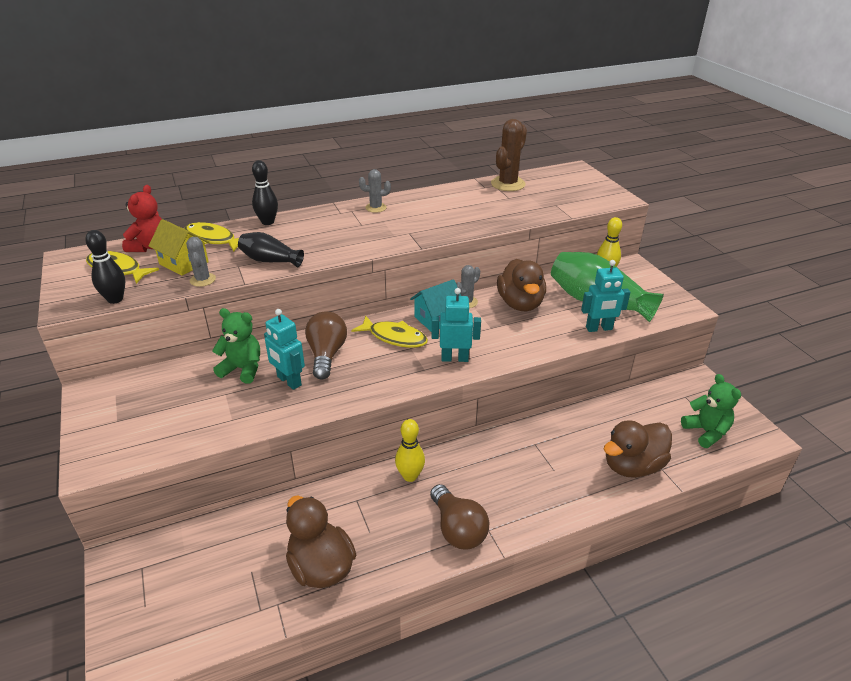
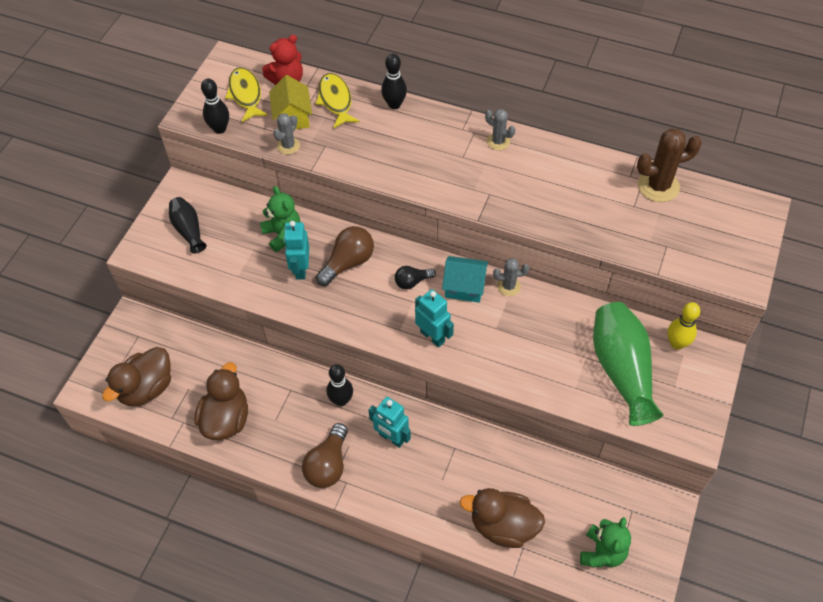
camera: 45 degrees right, 20 degrees up
(270, 260) = (351, 155): black vase -> black vase (188, 230)
(394, 337) = (412, 282): yellow fish -> black light bulb
(410, 476) = (341, 400): yellow bowling pin -> black bowling pin
(520, 304) = (551, 321): brown duck -> brown duck (146, 388)
(599, 328) = (583, 397): turquoise robot -> turquoise robot (391, 438)

